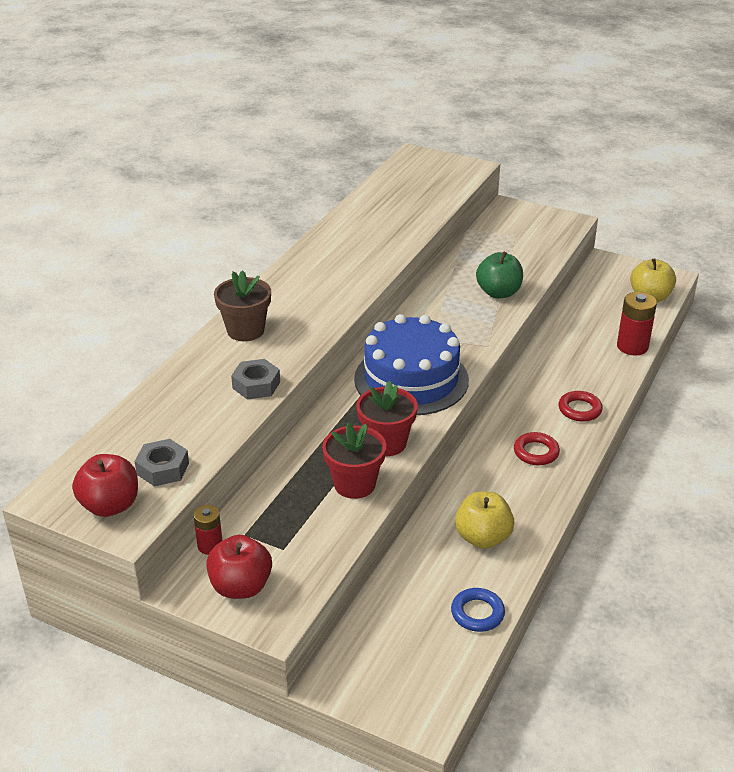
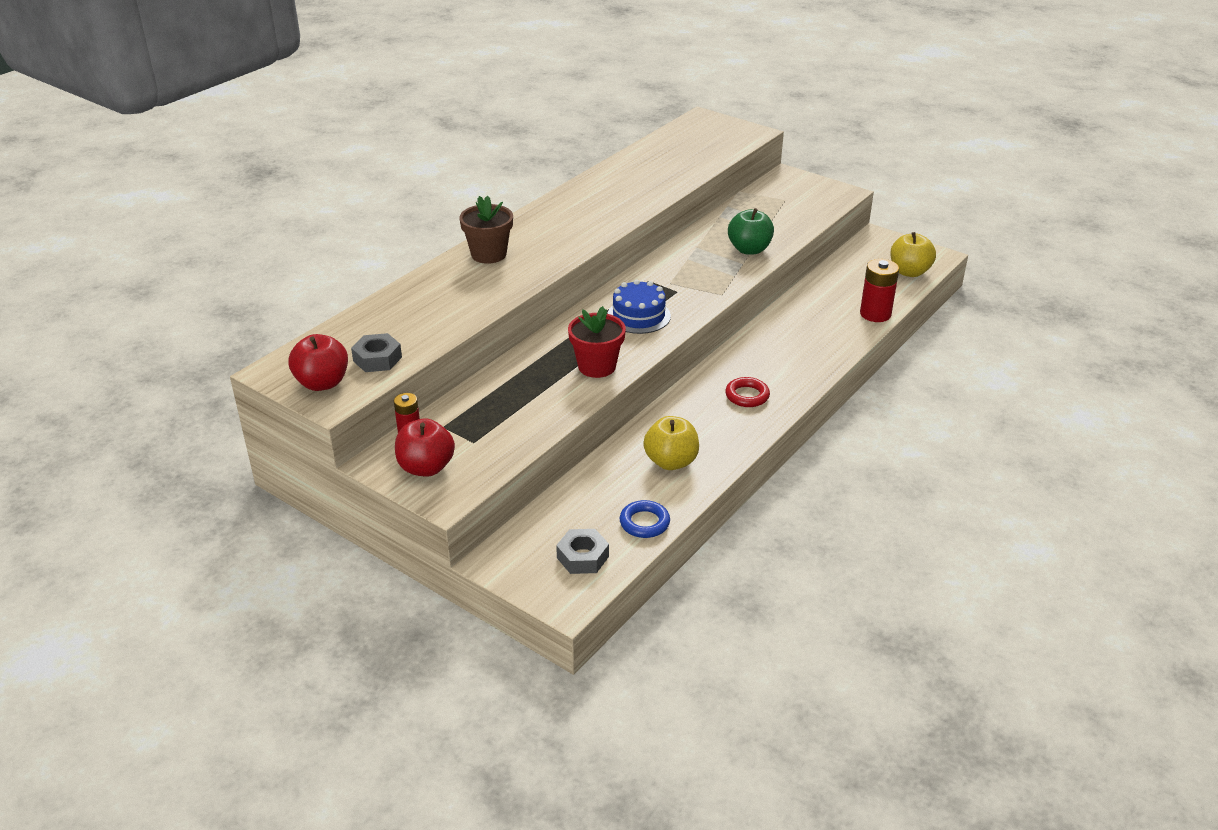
camera: 10 degrees right, 0 degrees up
(256, 385) = (483, 300): grey nut -> grey nut (583, 557)
(354, 484) = (556, 397): red flower pot -> none
(411, 379) = (638, 316): blue cake -> blue cake, size x0.58
(579, 409) = (803, 364): red ring -> none

